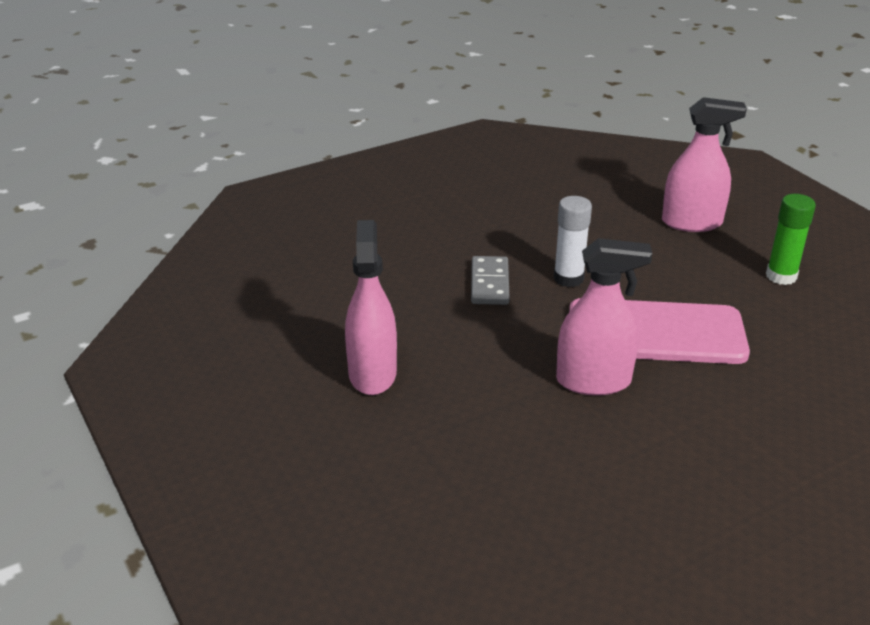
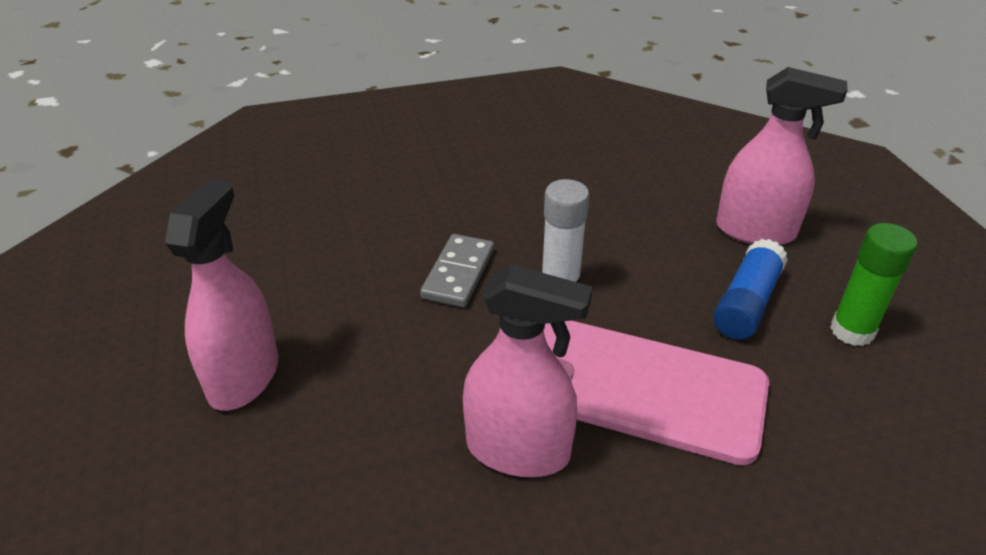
camera: 15 degrees right, 5 degrees up
(705, 270) = (746, 303): none -> blue glue stick

